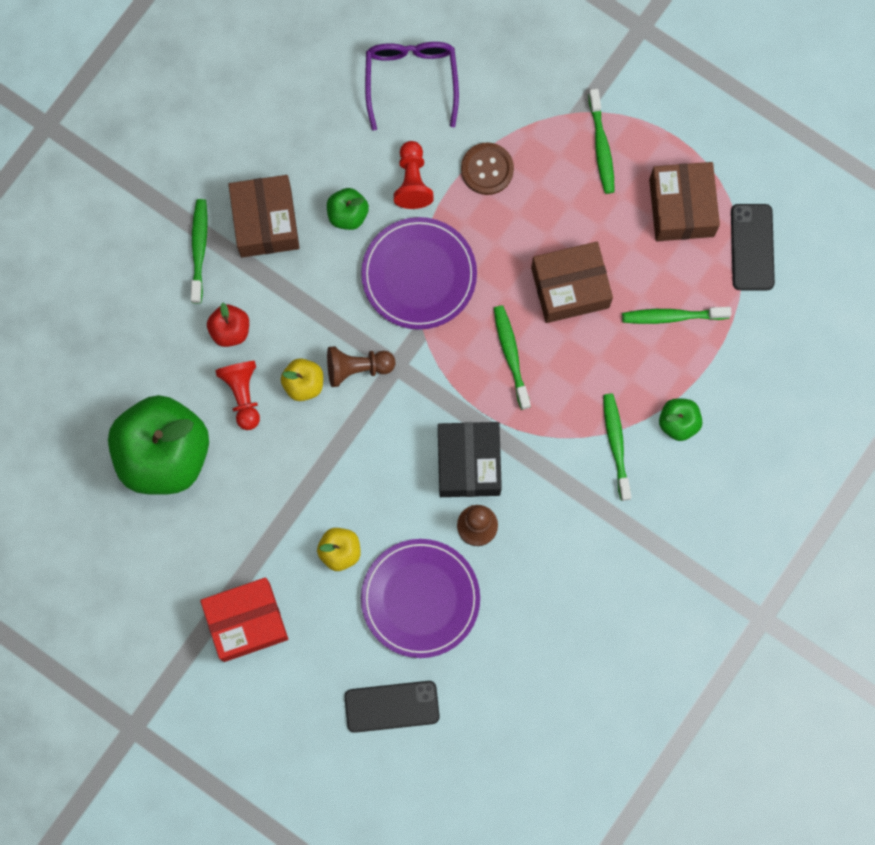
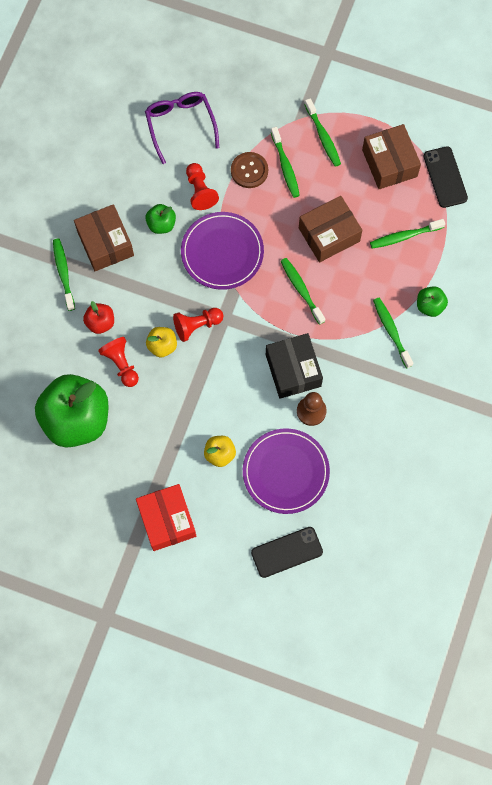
camera: 15 degrees left, 5 degrees down
(246, 622) = (167, 520): red box -> red box turned 75 degrees counterclockwise
(357, 368) = (197, 325): brown pawn -> red pawn
(538, 176) = (285, 166): none -> green toothbrush

